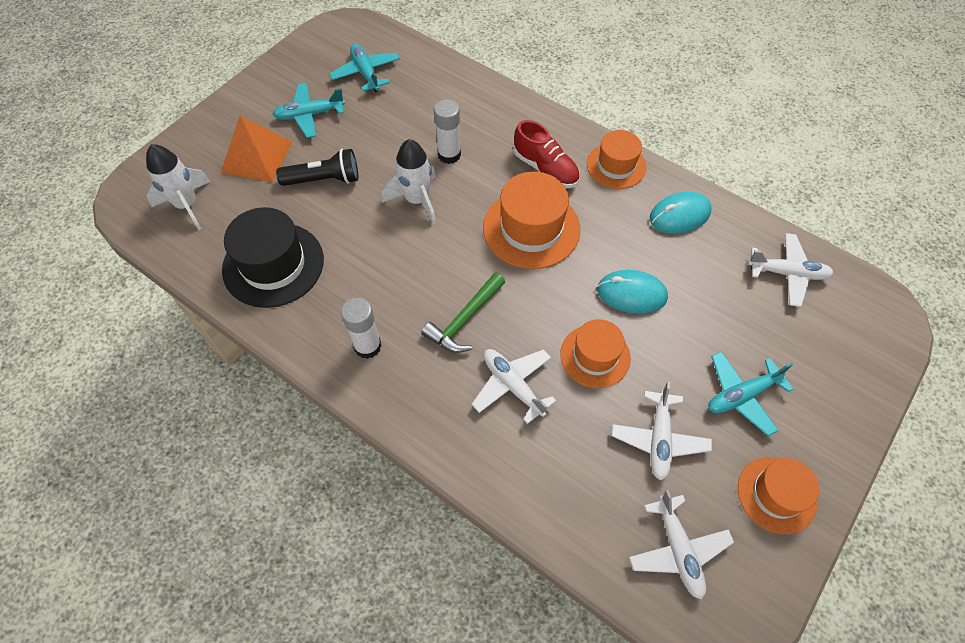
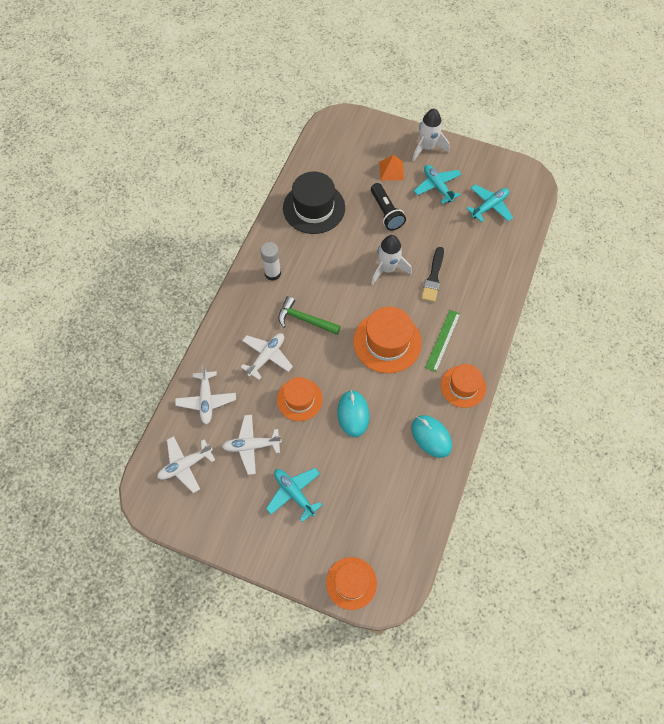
camera: 75 degrees right, 5 degrees up
(187, 205) = (342, 150): white rocket -> white rocket (427, 147)
(257, 157) = (391, 170): orange pyramid -> orange pyramid, size x0.65
(449, 155) = (433, 277): white glue stick -> black brush
(545, 169) = (443, 340): red shoe -> green ruler
(776, 494) = (230, 520): orange hat -> orange hat (351, 583)
(787, 273) = (402, 518): white plane -> white plane (206, 400)

